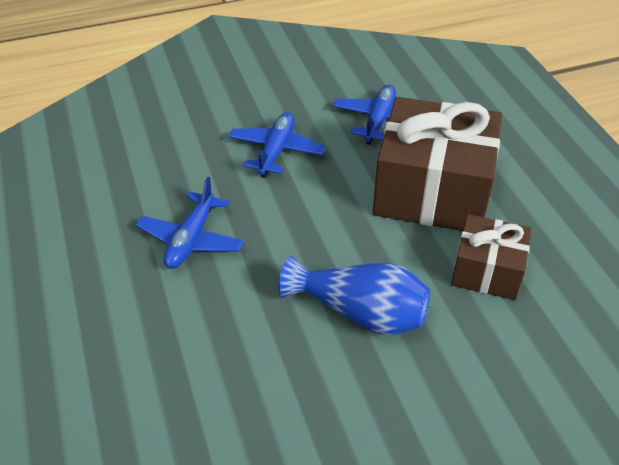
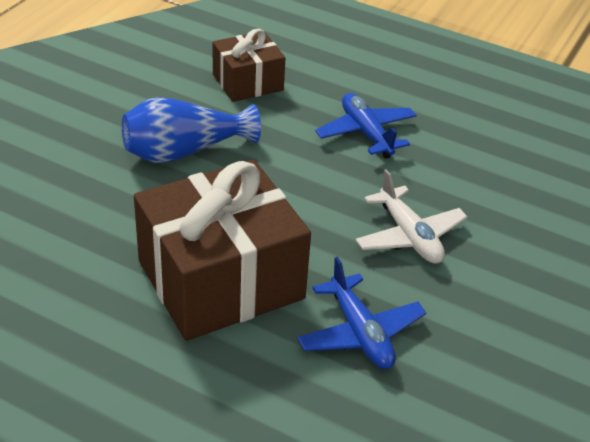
camera: 135 degrees right, 5 degrees down
(276, 151) = (409, 236): blue plane -> white plane
(487, 271) = (107, 231): brown gift -> brown gift (247, 82)

